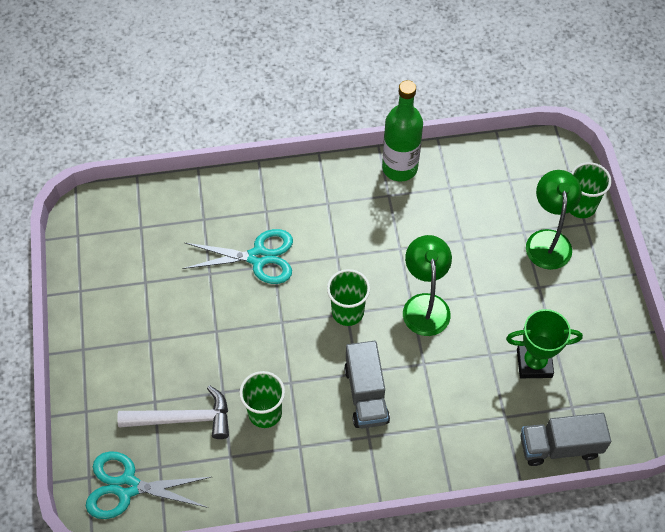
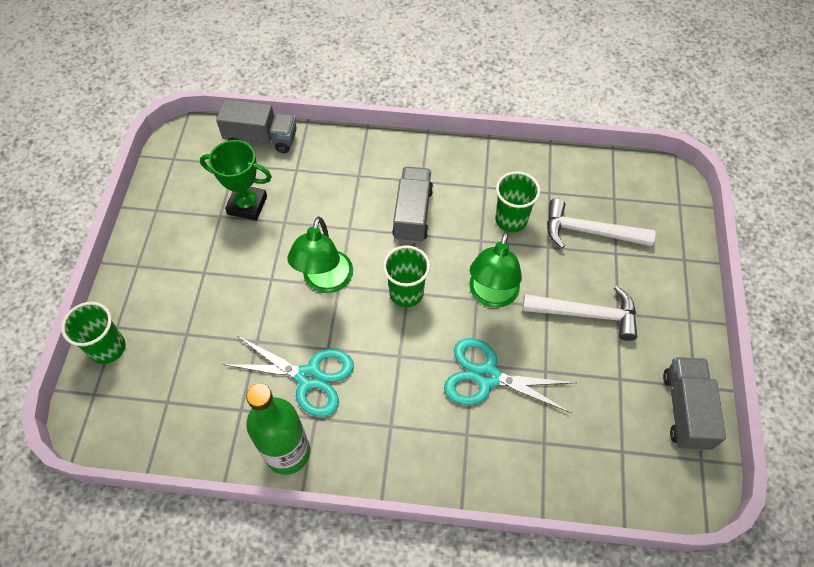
camera: 165 degrees left, 0 degrees up
(89, 269) = (685, 410): none -> grey truck
(127, 487) = (644, 189): turquoise scissors -> turquoise scissors (309, 377)
(178, 332) = (587, 314): none -> white hammer
(548, 240) = (166, 318): green lamp -> green lamp (491, 295)

